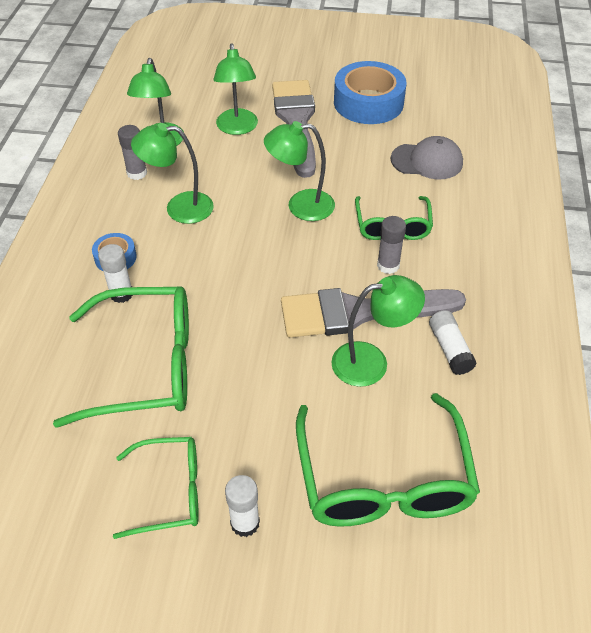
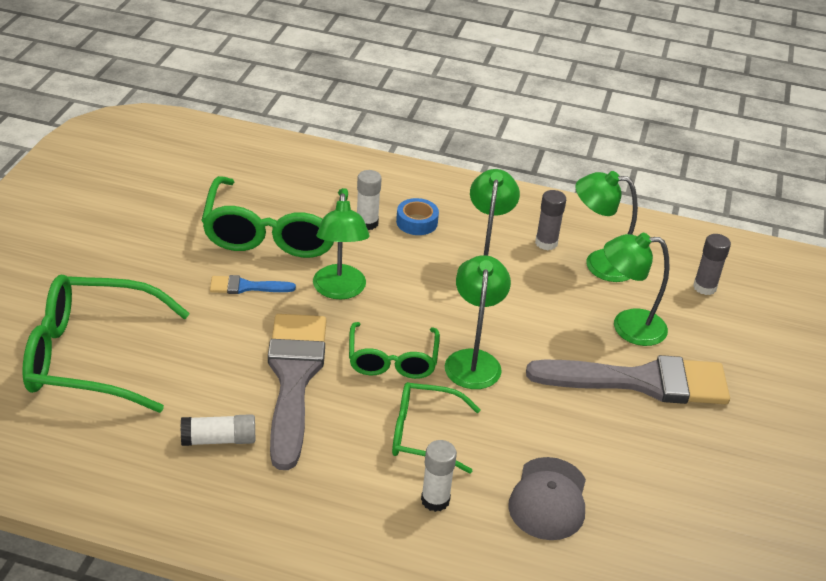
camera: 95 degrees right, 10 degrees down
(170, 492) = (142, 235): green glasses -> green glasses (392, 360)
(242, 372) = (246, 287): none -> blue brush
(245, 523) = (94, 271): white glue stick -> white glue stick (435, 500)
(368, 102) = (689, 464): blue tape -> none
(371, 362) = (225, 375): green lamp -> green lamp (339, 290)
(388, 265) = (357, 416): grey glue stick -> grey glue stick (704, 287)

